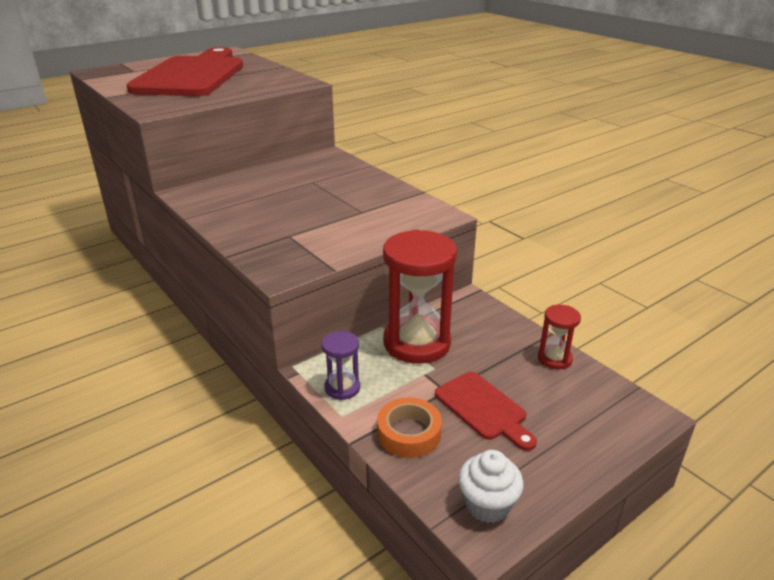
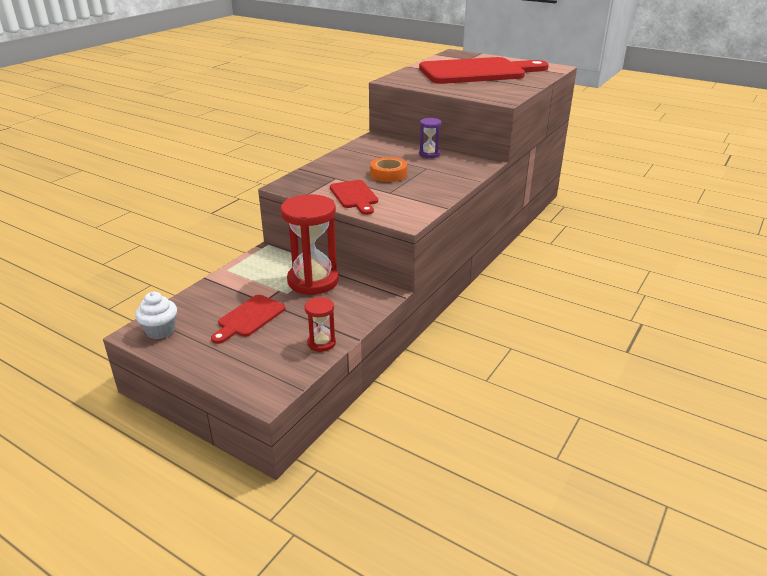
camera: 70 degrees right, 0 degrees up
(342, 388) = (252, 264): purple hourglass -> purple hourglass (429, 154)
(356, 232) = (354, 196): none -> red cutting board
(409, 433) = (216, 294): orange tape -> orange tape (388, 174)

